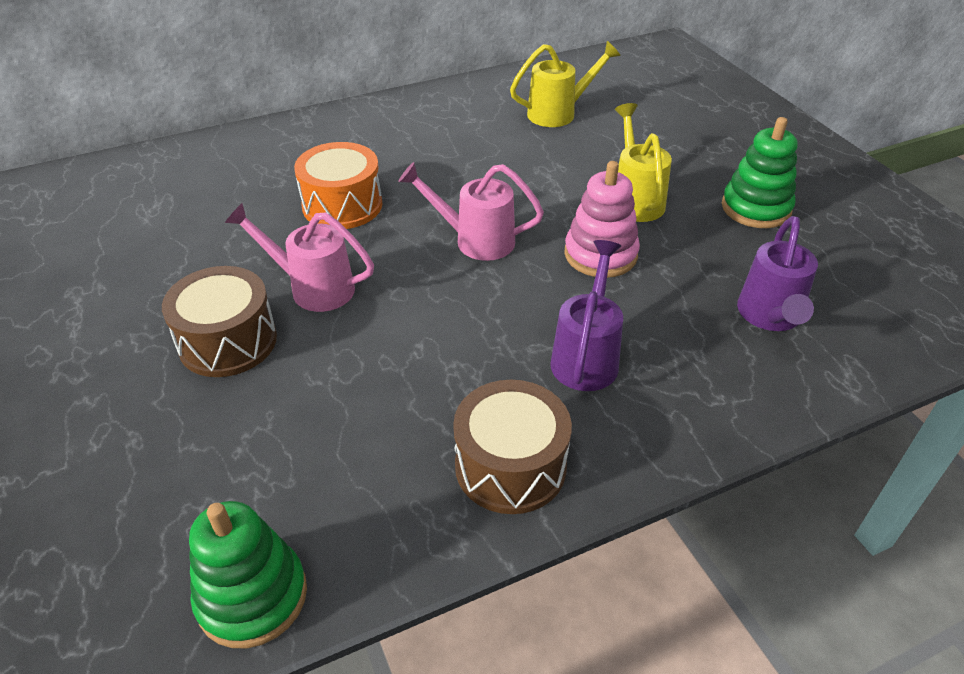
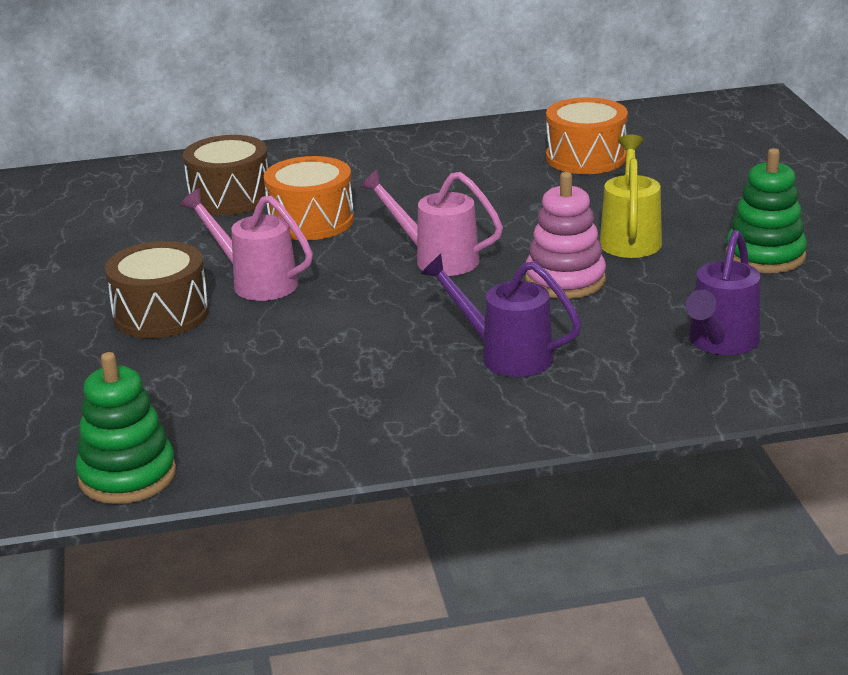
camera: 15 degrees right, 15 degrees down
(510, 466) = (390, 422): brown drum -> brown drum (230, 197)
(558, 113) = (586, 158): yellow watering can -> orange drum
(586, 356) = (506, 355): purple watering can -> purple watering can turned 90 degrees counterclockwise

